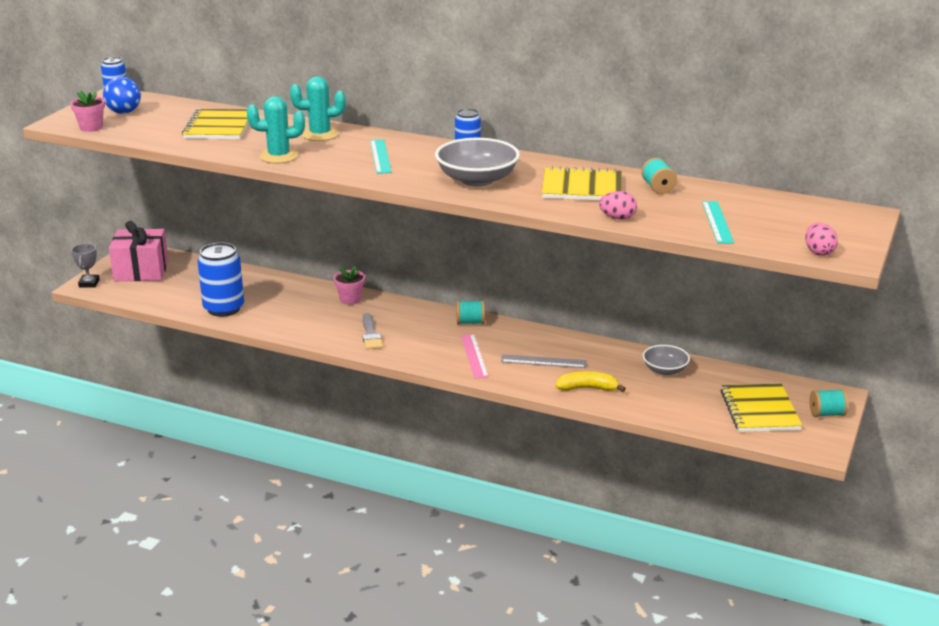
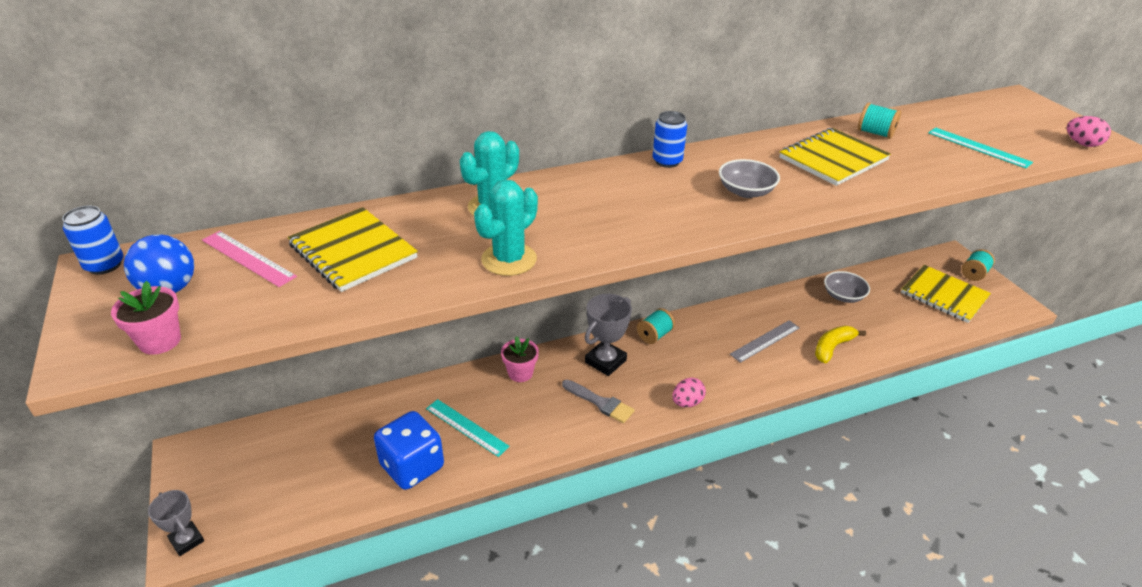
camera: 45 degrees left, 10 degrees up
(141, 271) = (236, 477): pink gift -> none
(223, 308) = (412, 467): blue can -> blue dice
(380, 156) = (609, 206): turquoise ruler -> turquoise ruler (466, 427)
(412, 319) = (605, 361): none -> grey trophy
(474, 356) = (713, 369): pink ruler -> pink ruler (248, 258)
(477, 179) = (745, 191): grey bowl -> grey bowl, size x0.59
(617, 218) = (923, 178): pink egg -> pink egg (687, 402)

